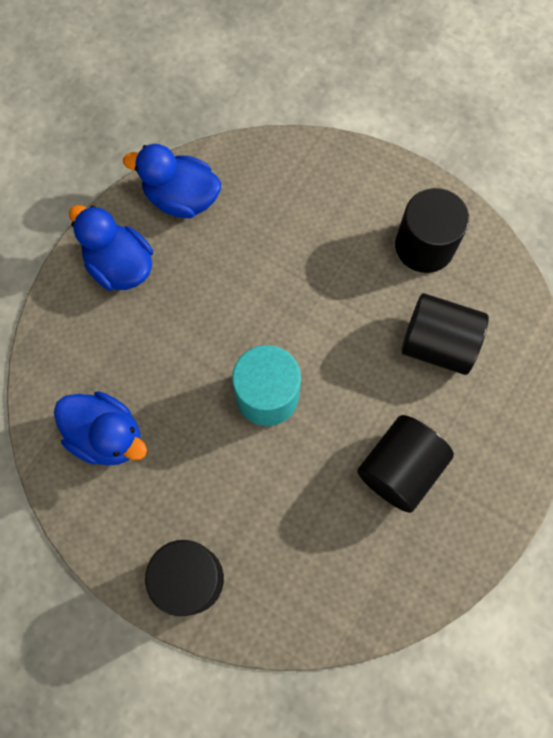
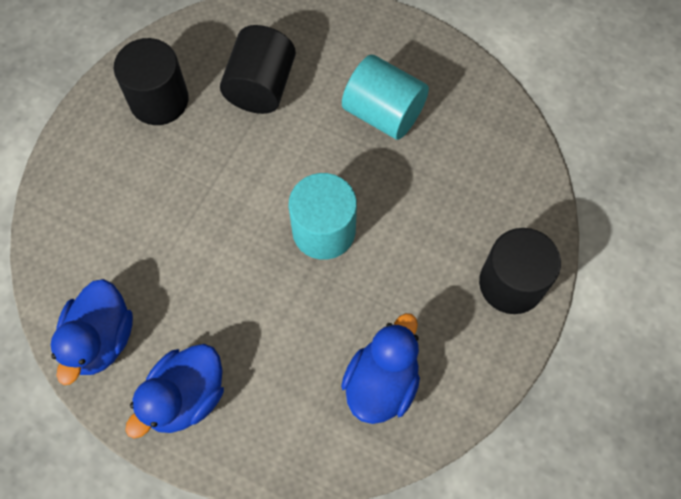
camera: 95 degrees left, 5 degrees down
(400, 468) = (383, 113): black cylinder -> turquoise cylinder

